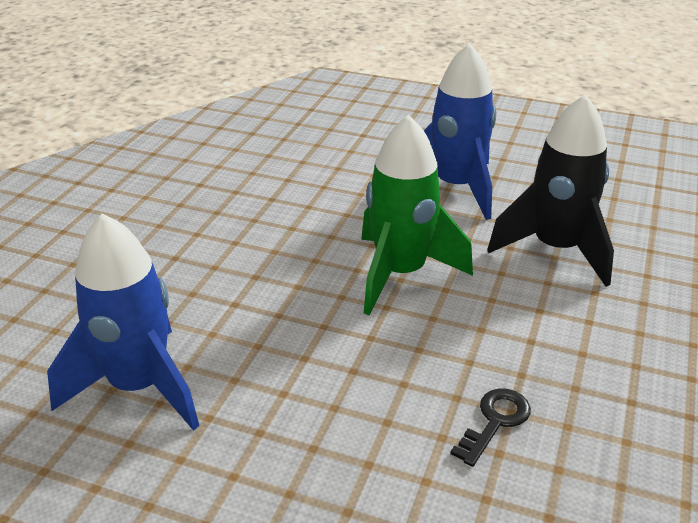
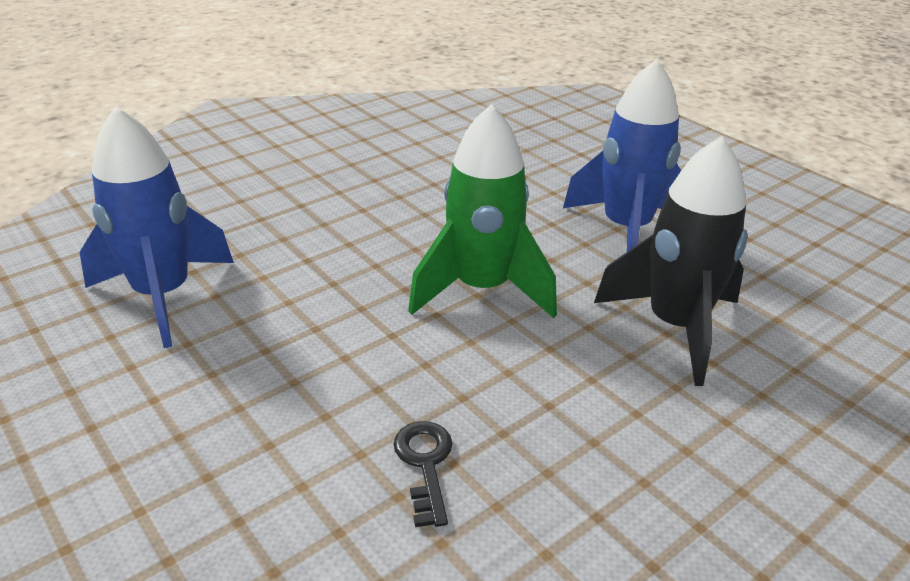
camera: 30 degrees right, 0 degrees up
(495, 422) = (425, 464): black key -> black key turned 75 degrees counterclockwise

